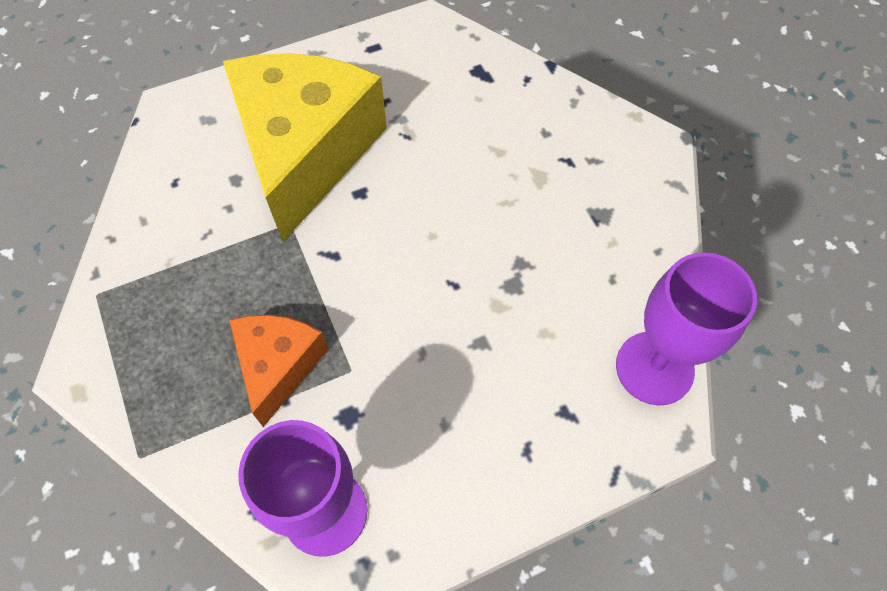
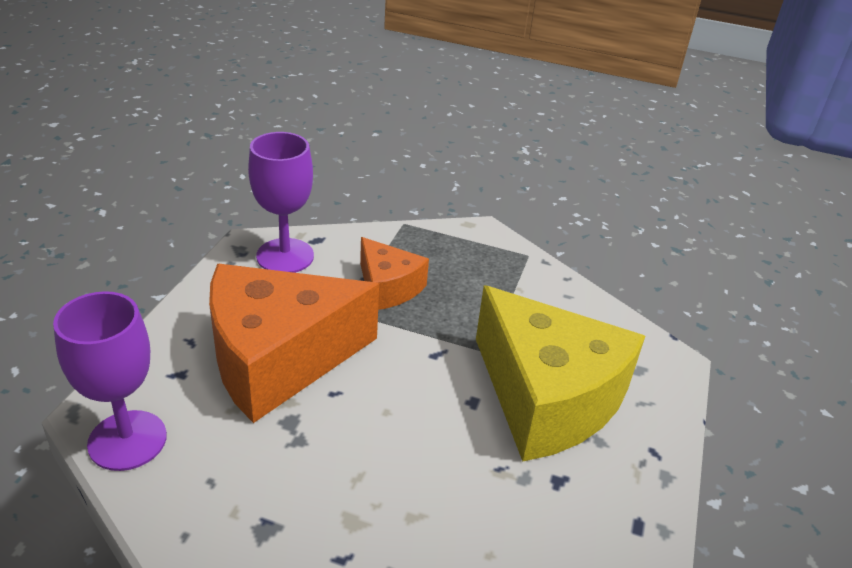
camera: 130 degrees right, 25 degrees down
(467, 358) = (278, 359): none -> orange cheese

